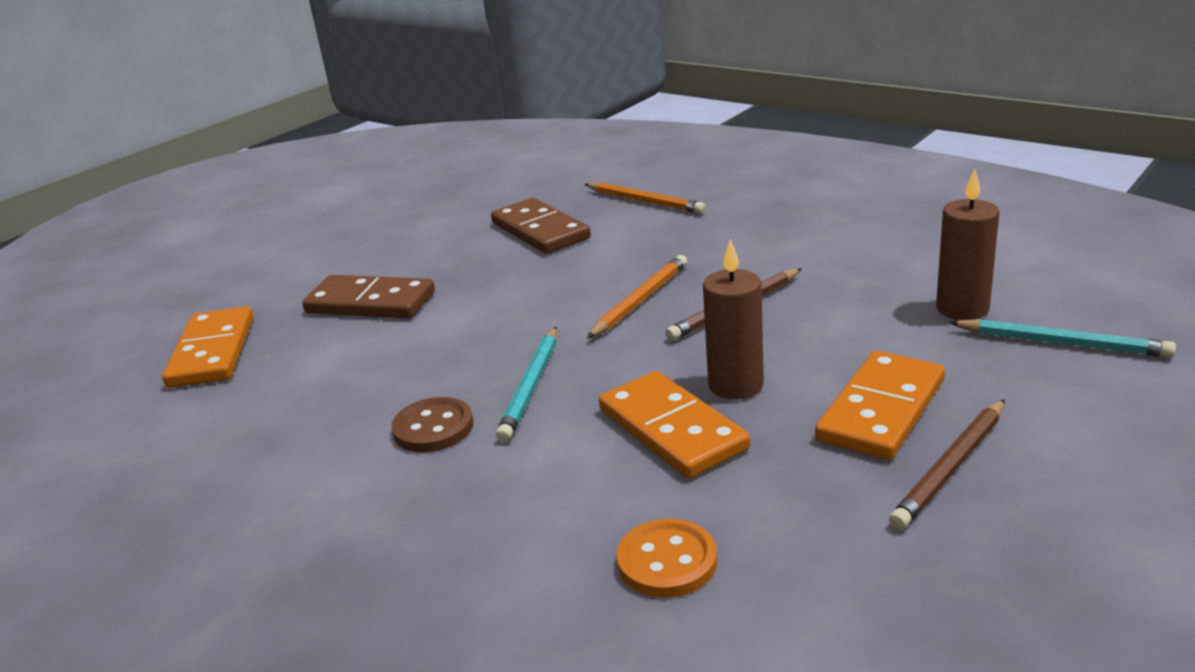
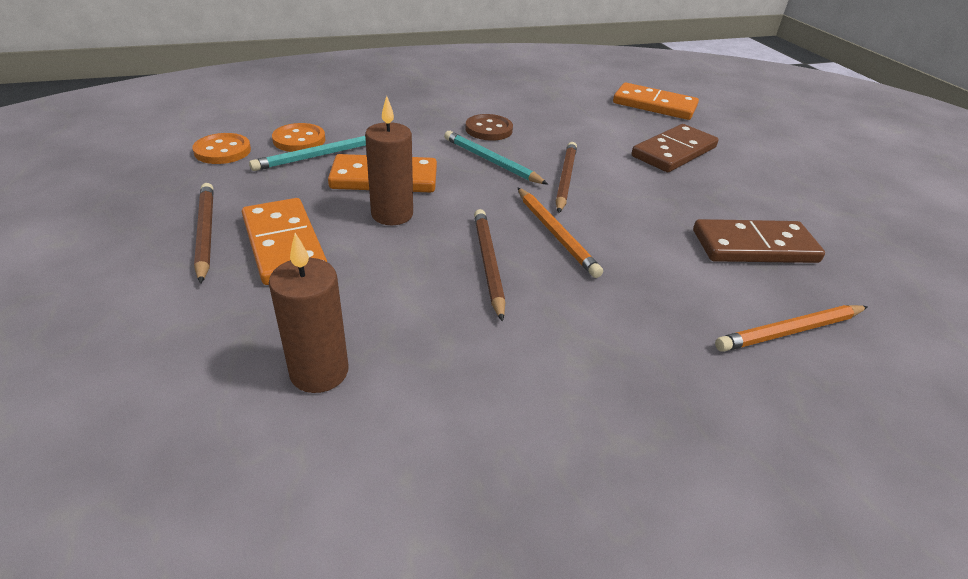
camera: 115 degrees right, 10 degrees up
(519, 332) = (565, 179): none -> brown pencil
(799, 609) = (222, 151): none -> orange button
(1062, 343) = (193, 382): turquoise pencil -> turquoise pencil (317, 156)

